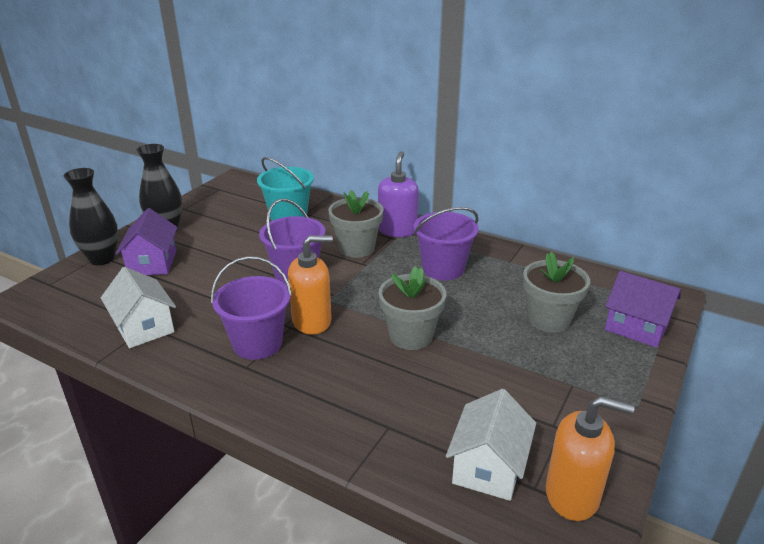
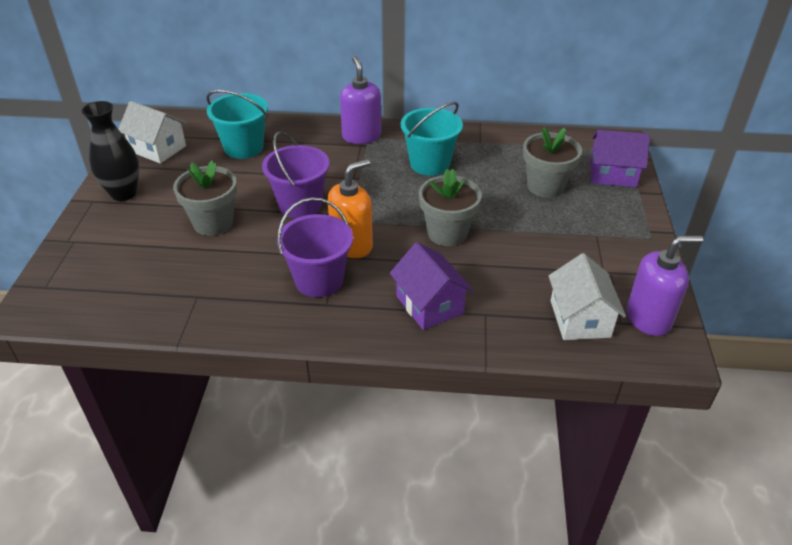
camera: 25 degrees left, 10 degrees up
(102, 259) = (80, 244): black vase -> none
(144, 327) = (194, 299): white house -> white house (158, 149)
(152, 263) = (142, 233): purple house -> purple house (429, 305)
(356, 248) = (337, 164): grey flower pot -> grey flower pot (213, 223)
(443, 269) = (430, 164): purple bucket -> turquoise bucket
(572, 495) = (648, 318): orange soap dispenser -> purple soap dispenser

